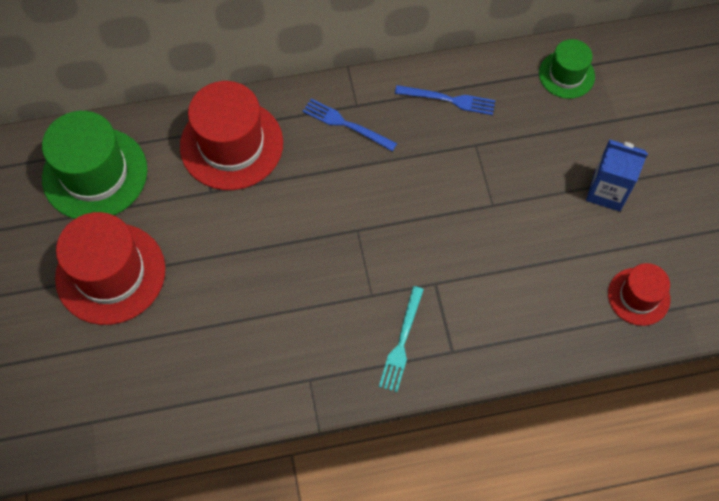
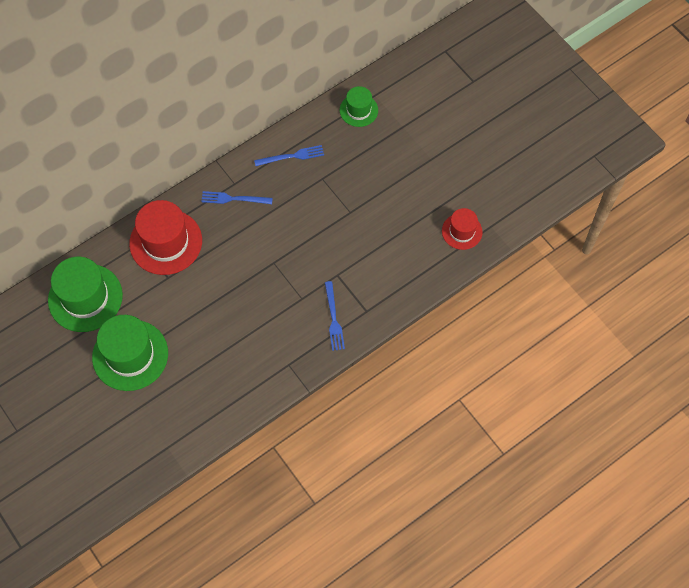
camera: 25 degrees left, 0 degrees up
(110, 273) = (130, 355): red hat -> green hat
(401, 342) = (333, 318): turquoise fork -> blue fork
(607, 191) = (416, 175): blue carton -> none

